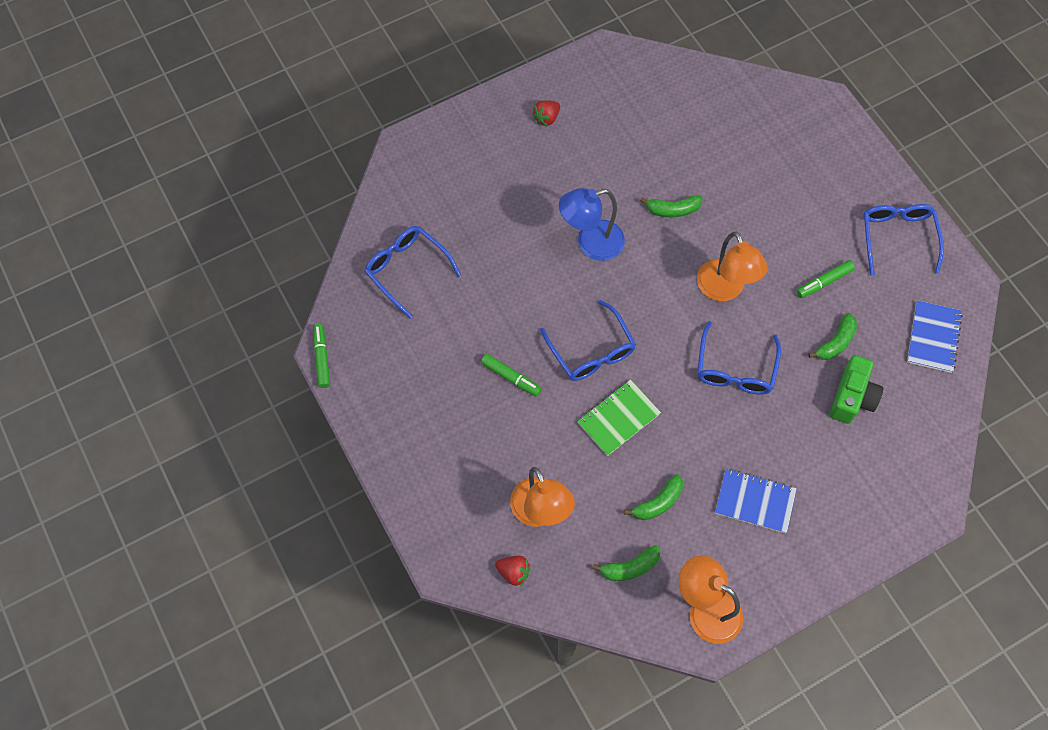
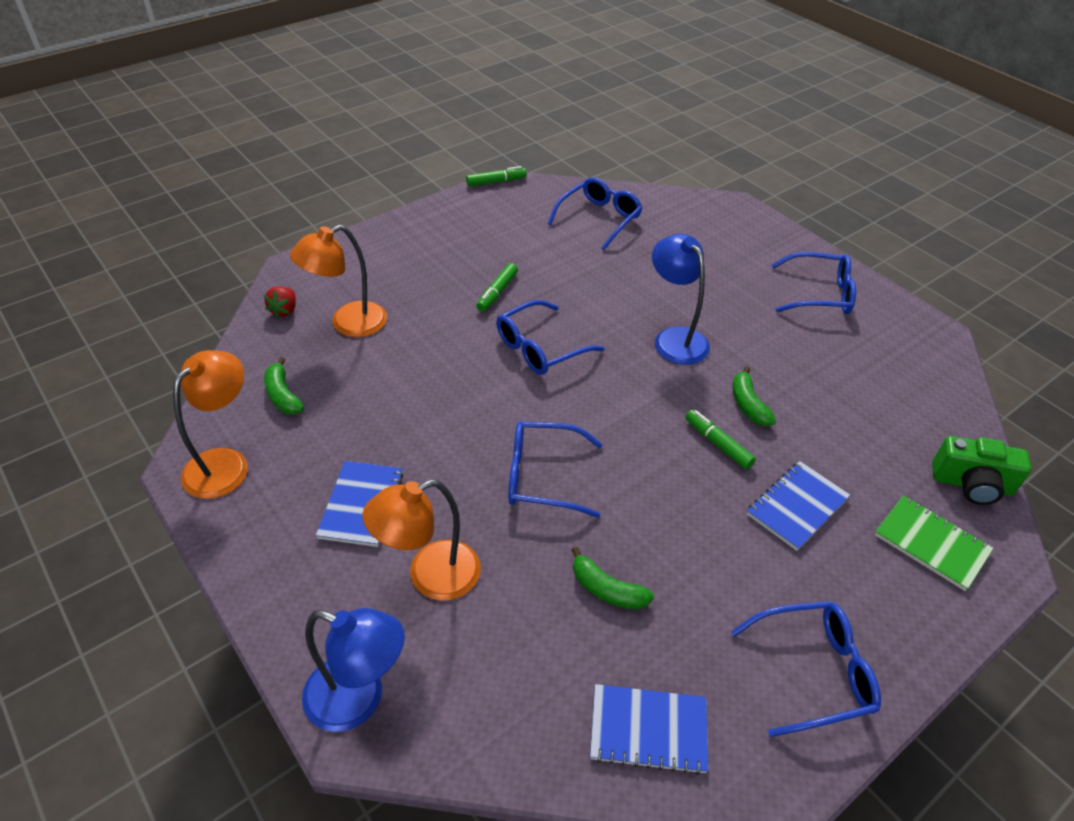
camera: 80 degrees right, 20 degrees down
(546, 118) = (819, 294): red strawberry -> blue glasses
(618, 418) = (461, 375): green notebook -> green notebook (931, 544)
(658, 502) = (359, 413): green banana -> none
(724, 289) = (653, 460): orange lamp -> orange lamp (430, 576)
(773, 207) = (797, 507): none -> blue notebook
(824, 282) = (700, 572): green marker -> green marker (718, 444)
(852, 397) = (523, 613): green camera -> green camera (971, 484)
(912, 504) = (359, 699): none -> blue lamp

